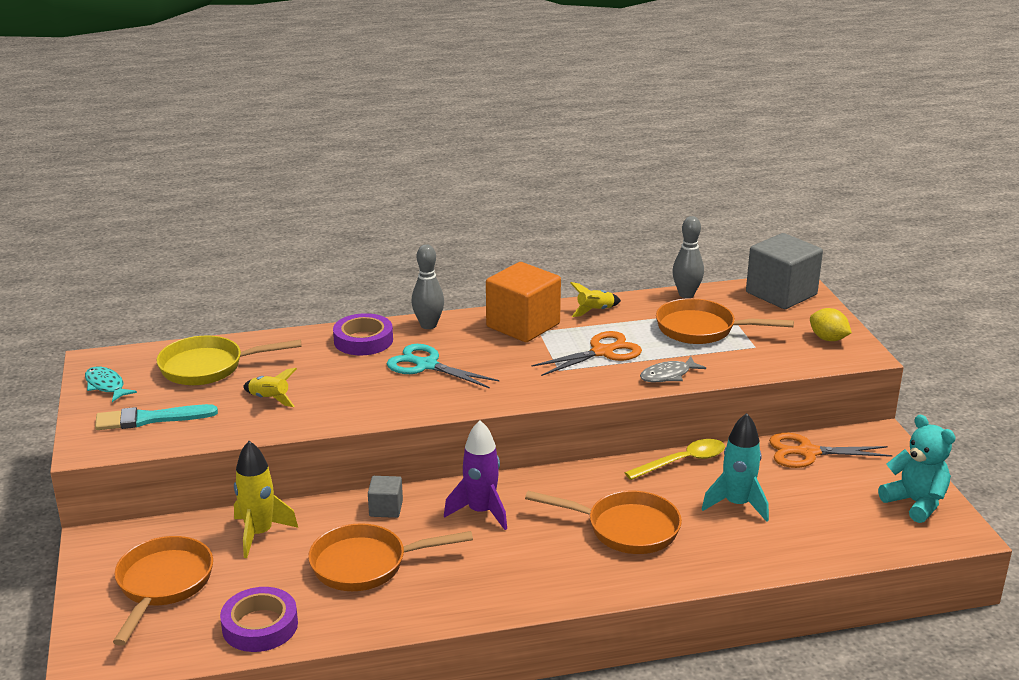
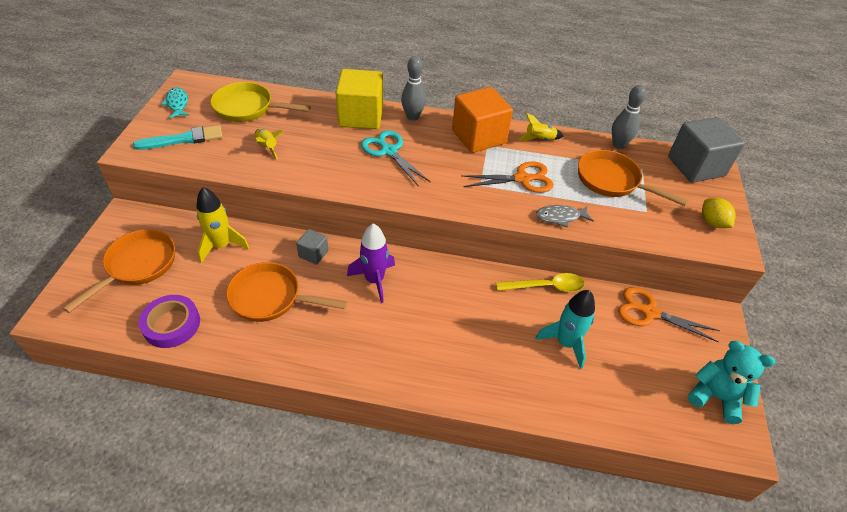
camera: 20 degrees right, 20 degrees up
(150, 419) = (183, 139): turquoise brush -> turquoise brush turned 150 degrees clockwise
(363, 340) = (361, 116): purple tape -> yellow cube
(625, 529) = (467, 334): orange pan -> none
(915, 503) = (715, 397): turquoise teddy bear -> turquoise teddy bear turned 45 degrees counterclockwise

